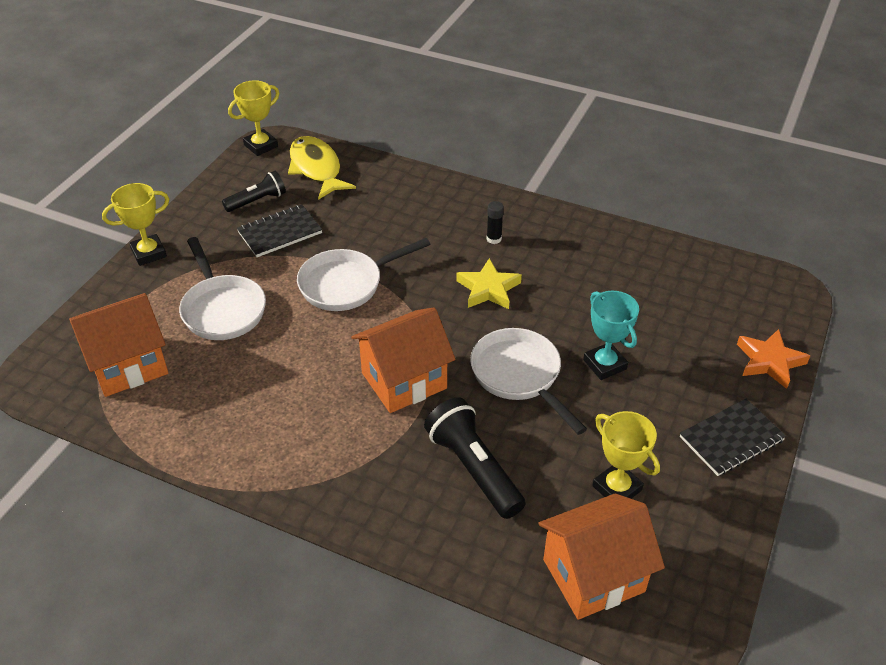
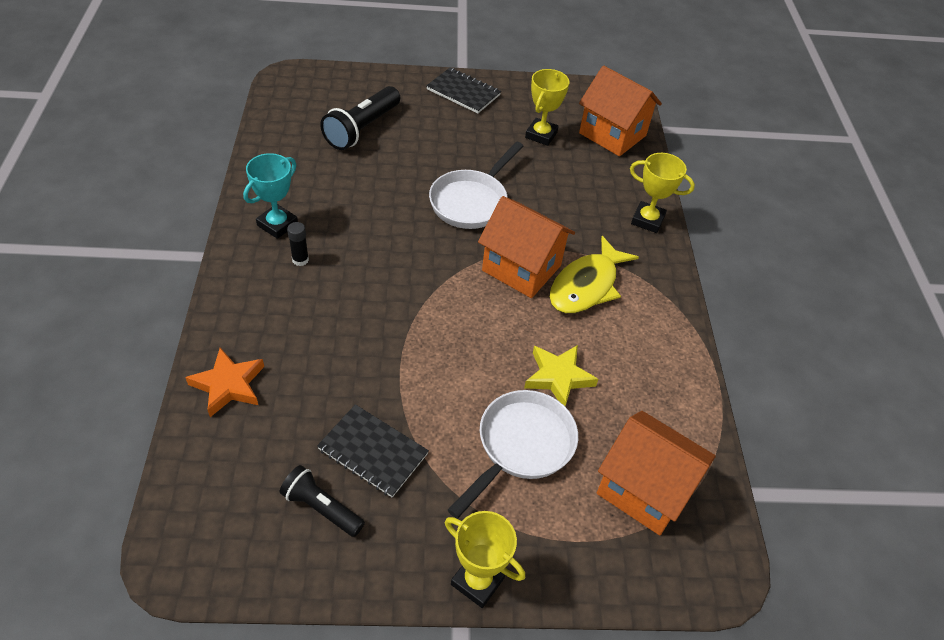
camera: 120 degrees left, 5 degrees up
(261, 146) = (189, 571): yellow trophy -> yellow trophy (647, 220)
(316, 169) = (226, 471): yellow fish -> yellow fish (586, 285)
(346, 284) = (426, 353): white pan -> none
(473, 469) = (576, 204): black flashlight -> black flashlight (362, 129)
(488, 289) = (377, 245): yellow star -> yellow star (558, 377)
(604, 364) = (430, 158): turquoise trophy -> turquoise trophy (277, 224)
(769, 361) = (377, 82): orange star -> orange star (228, 385)

